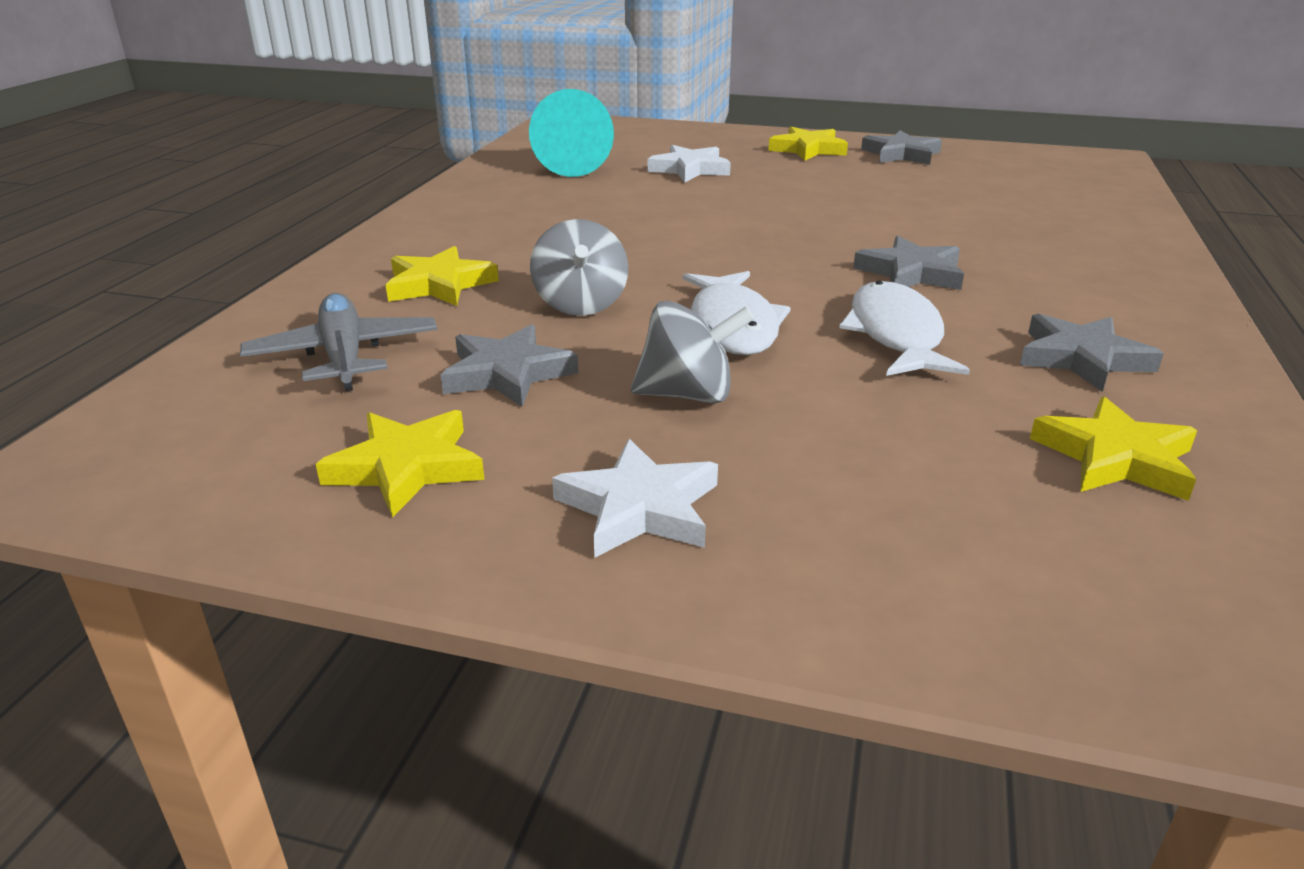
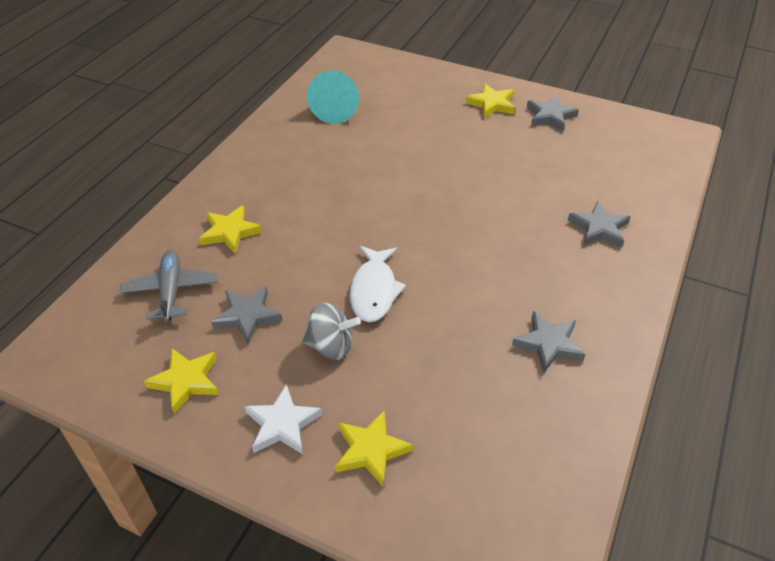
camera: 10 degrees right, 15 degrees up
(580, 304) = (300, 261): grey spinning top -> none
(690, 169) = (407, 122): white star -> none
(896, 334) = (458, 310): white fish -> none
(911, 273) = (493, 252): grey star -> grey star (599, 228)
(1115, 458) = (520, 424): yellow star -> yellow star (371, 450)

